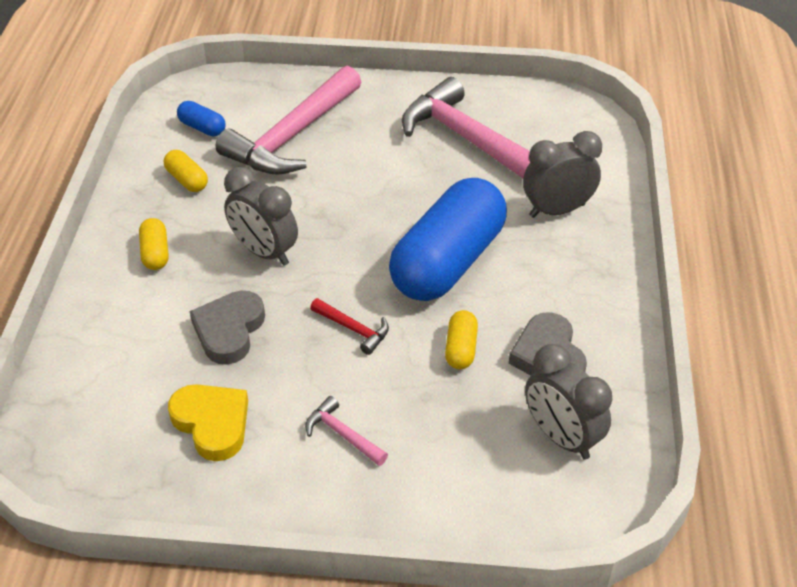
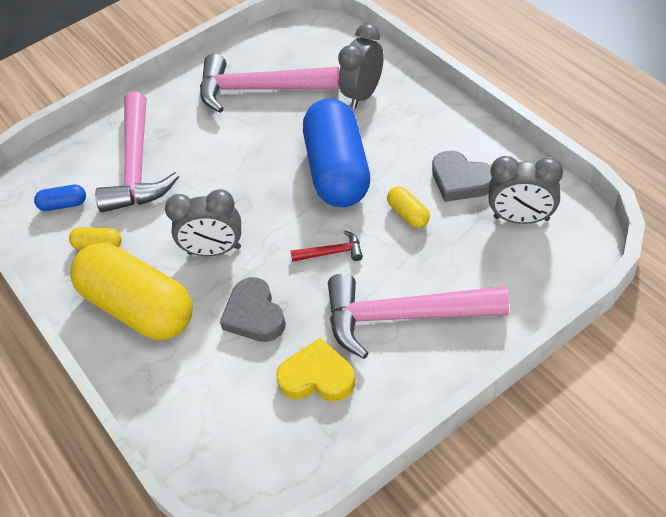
camera: 35 degrees left, 5 degrees up
(155, 253) = (139, 307): yellow capsule -> yellow capsule, size x2.50
(343, 434) = (403, 316): pink hammer -> pink hammer, size x2.36

